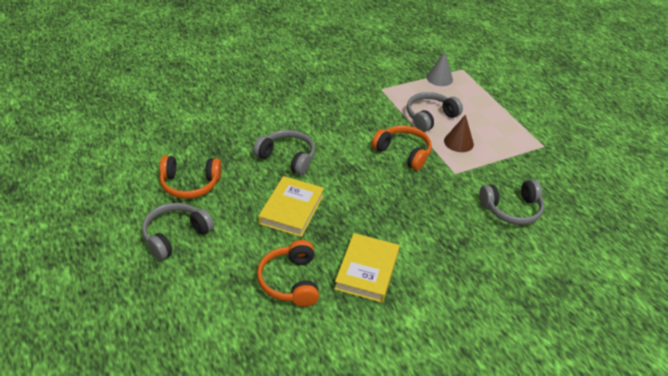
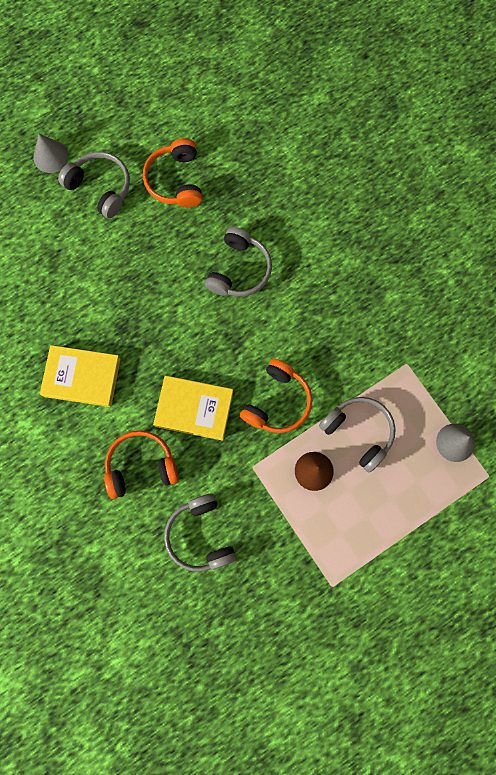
camera: 85 degrees right, 35 degrees up
(123, 270) = (51, 156): none -> grey cone
(290, 281) = (58, 306): orange headphones -> orange headphones (141, 466)
(291, 209) = (156, 289): yellow book -> yellow book (194, 409)

